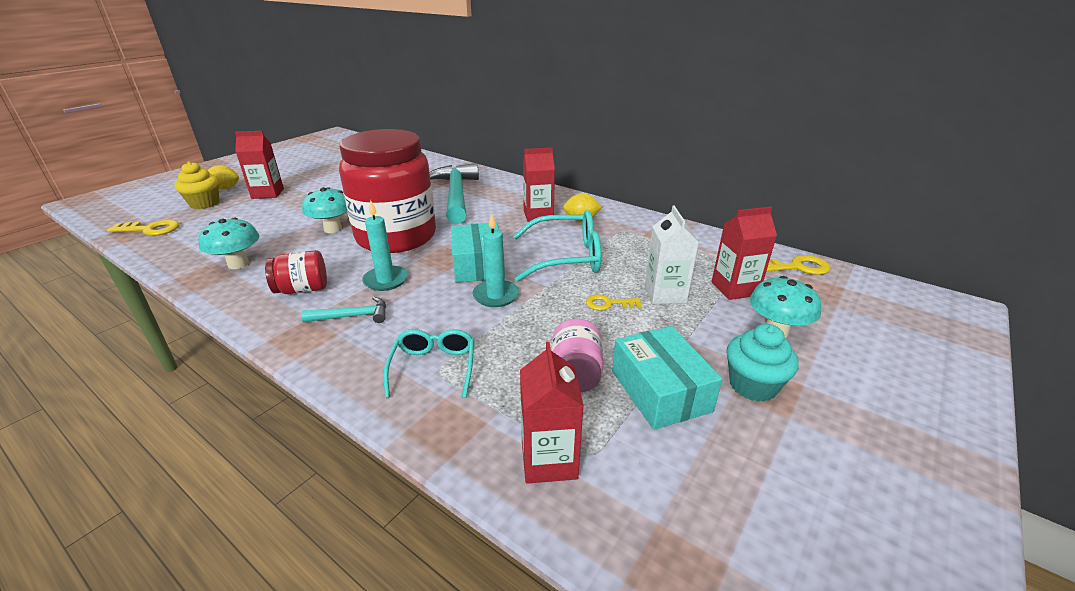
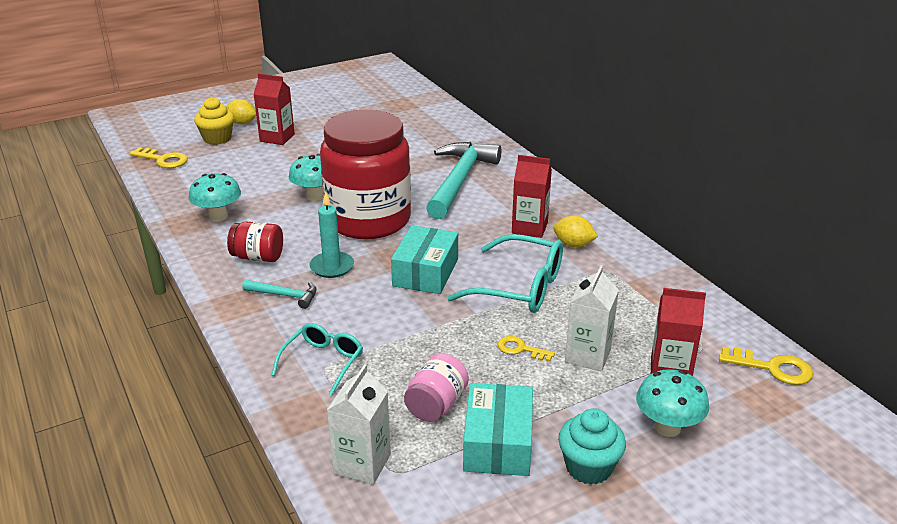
camera: 25 degrees right, 0 degrees up
(496, 295) = (419, 310): turquoise candle -> none
(549, 460) = (362, 464): red carton -> white carton

